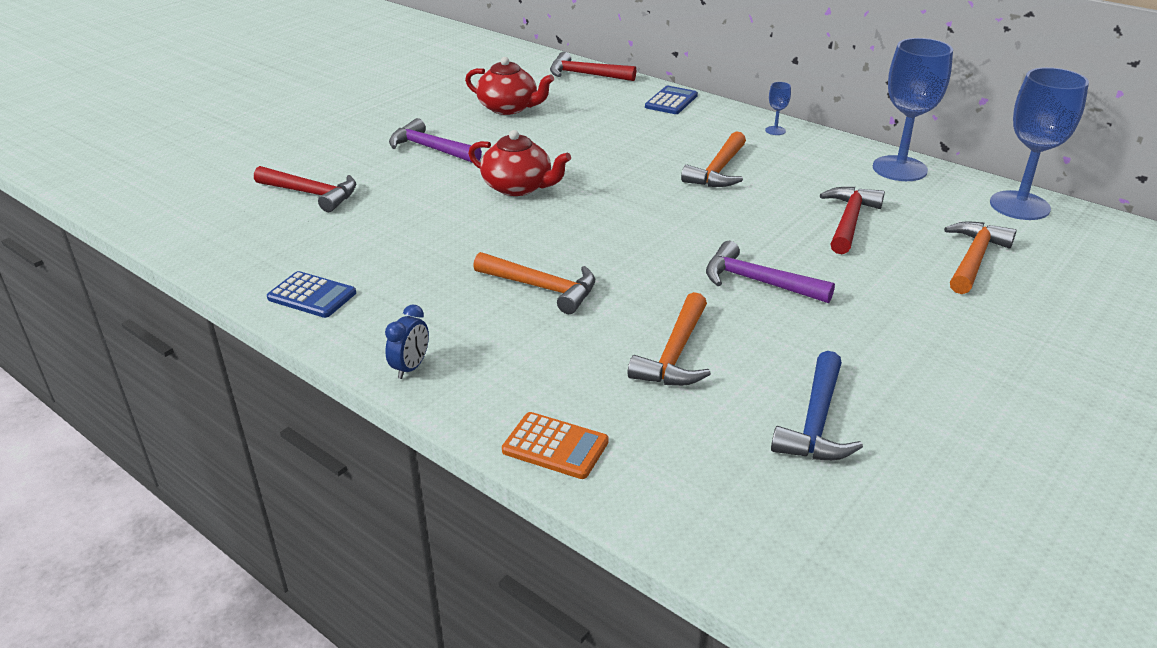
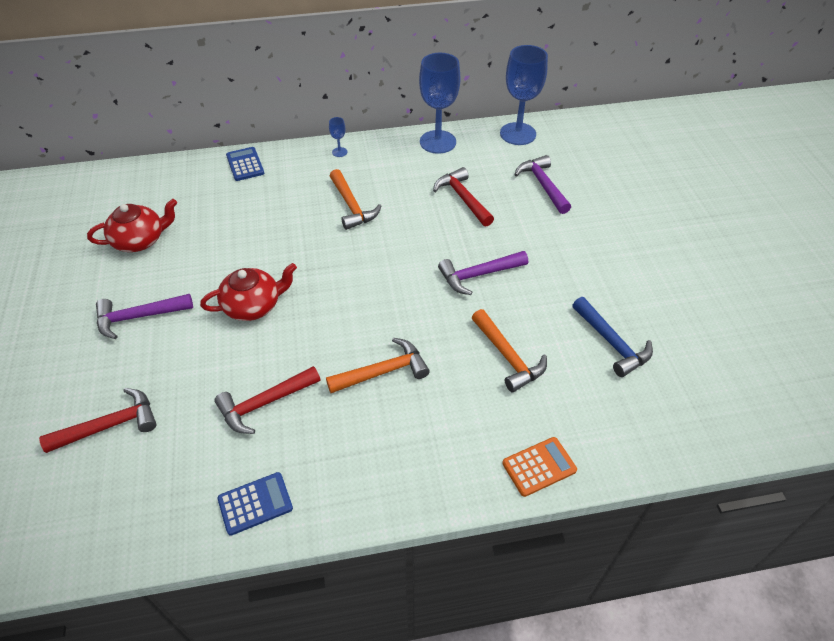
camera: 50 degrees left, 15 degrees up
(411, 367) = (399, 493): blue clock -> none
(585, 75) = (151, 174): red hammer -> red hammer (264, 403)
(974, 259) = (543, 185): orange hammer -> purple hammer

